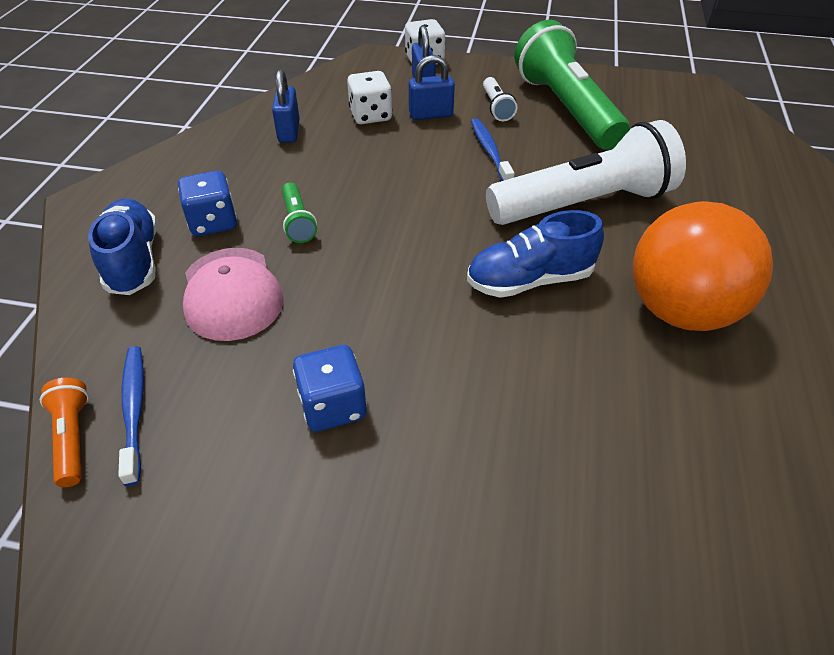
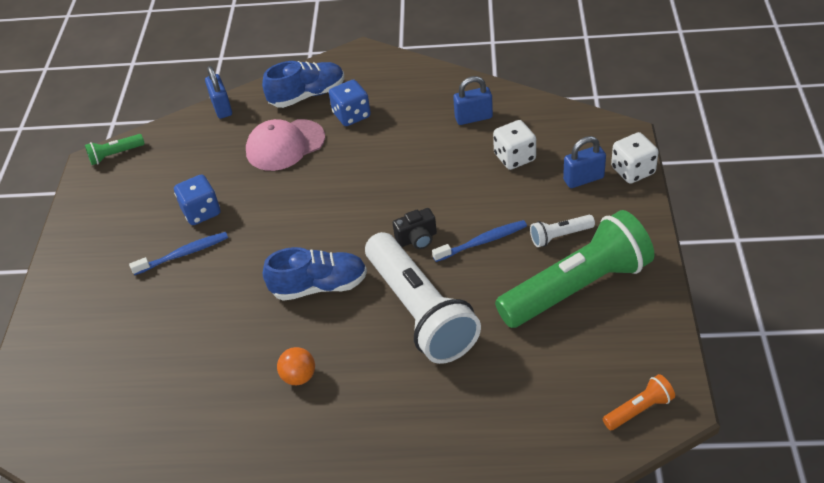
camera: 85 degrees right, 0 degrees up
(73, 438) = (177, 124): orange flashlight -> orange flashlight (639, 409)
(134, 410) = (195, 138): blue toothbrush -> blue toothbrush (183, 254)
(297, 222) = (360, 154): green flashlight -> green flashlight (115, 155)
(431, 114) = (530, 194): blue padlock -> blue padlock (222, 108)
(471, 193) = (417, 239): none -> black camera
(529, 280) = (319, 286): blue shoe -> blue shoe turned 105 degrees clockwise
(680, 311) = (299, 377): orange ball -> orange ball, size x0.41

